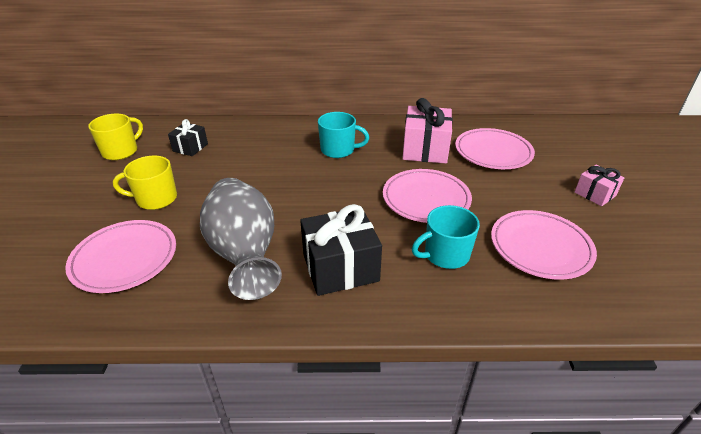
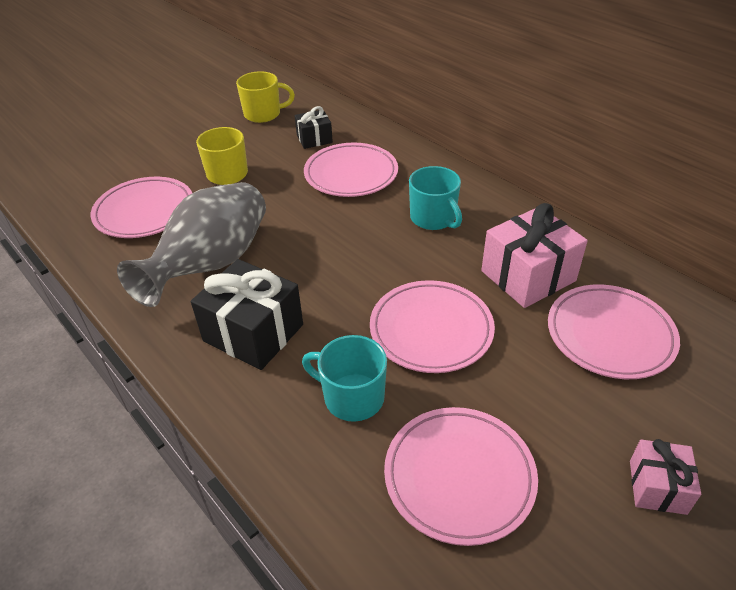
camera: 50 degrees right, 5 degrees up
(251, 154) = (351, 174): none -> pink plate

